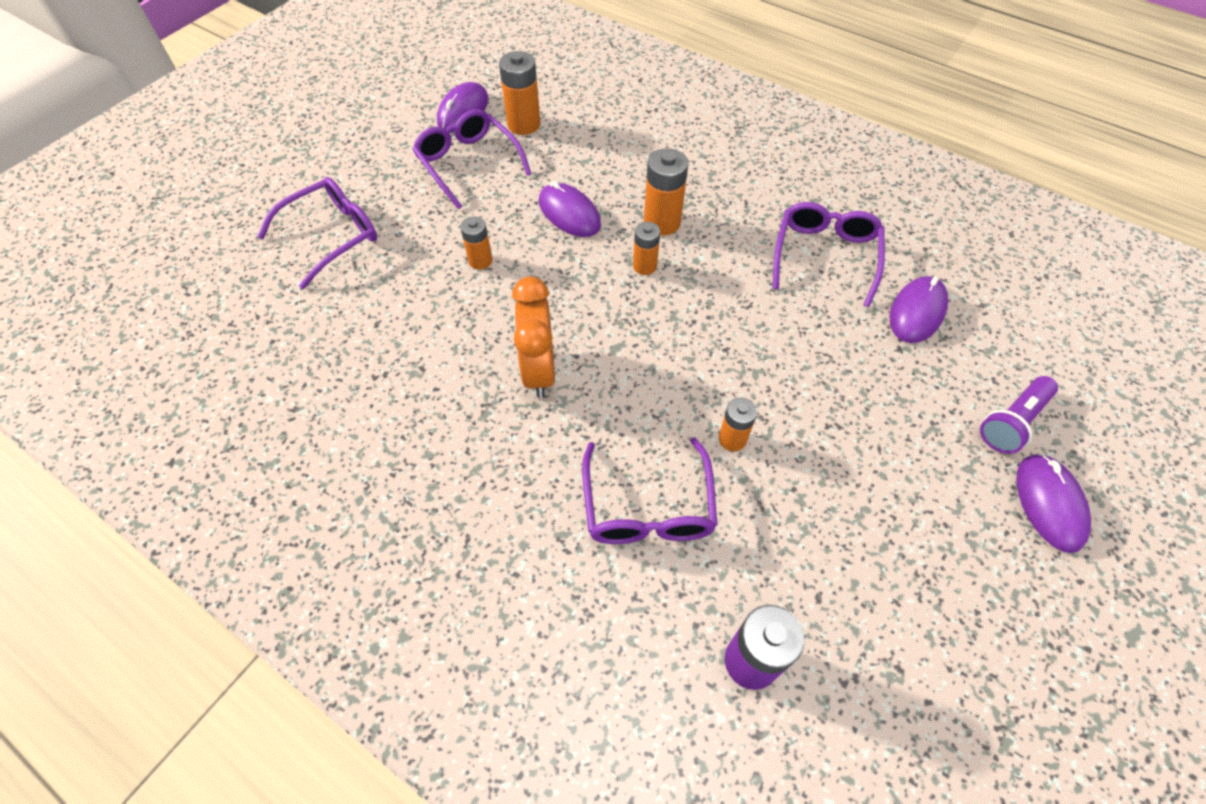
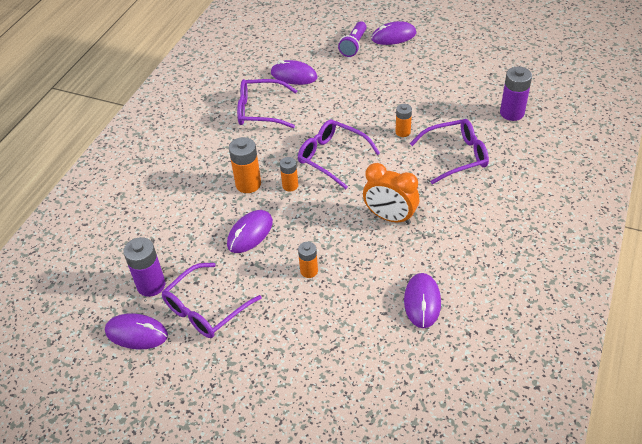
camera: 100 degrees left, 10 degrees down
(331, 236) = (309, 375): purple glasses -> purple glasses (332, 157)
(371, 370) = (422, 302): none -> purple mouse
(523, 124) = (151, 285): orange battery -> purple battery
(539, 370) = (390, 217): orange clock -> orange clock turned 45 degrees clockwise
(1012, 422) = (354, 45): purple flashlight -> purple flashlight turned 75 degrees clockwise

